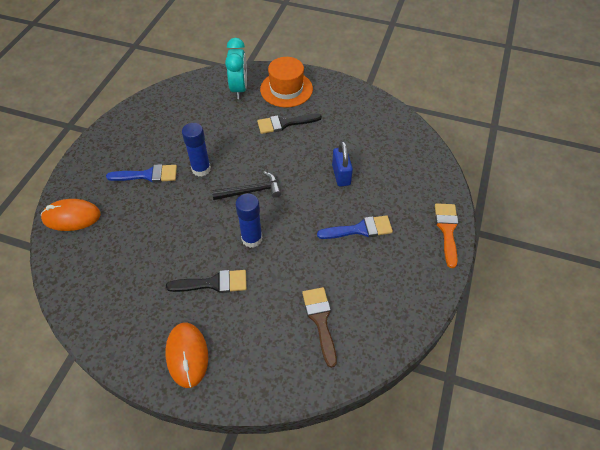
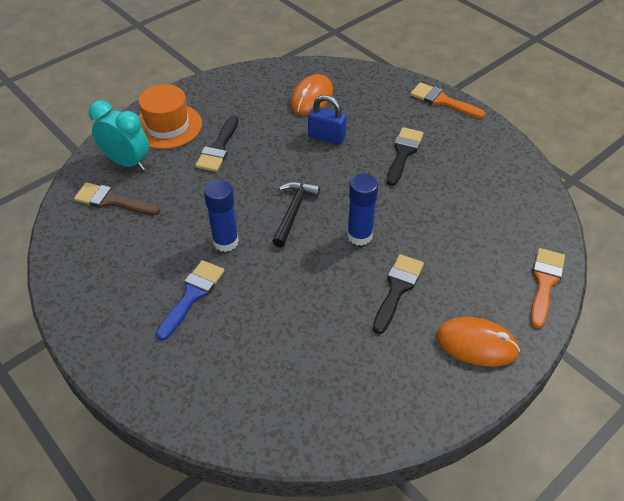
camera: 60 degrees left, 5 degrees down
(71, 217) = (198, 400): orange mouse -> orange mouse (311, 98)
(277, 384) = (544, 282): none -> orange brush
(320, 320) = (490, 223): brown brush -> brown brush (112, 201)
(360, 229) = (403, 153): blue brush -> black brush

